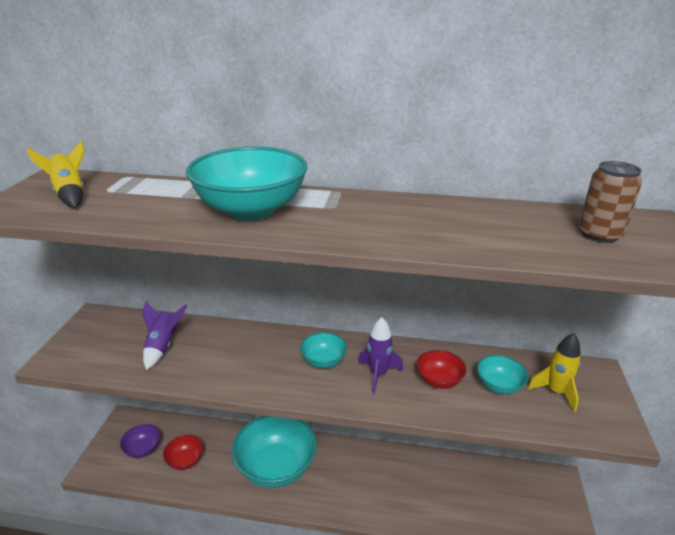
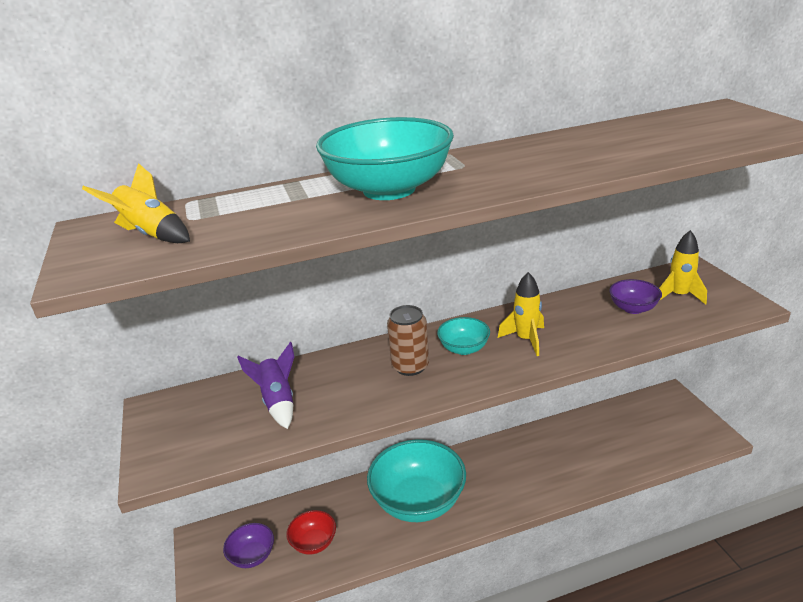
camera: 25 degrees left, 0 degrees up
(378, 375) = (526, 340): purple rocket -> yellow rocket
(439, 380) = (582, 323): red bowl -> none
(499, 386) = (633, 308): turquoise bowl -> purple bowl
(599, 234) = (705, 126): brown can -> brown can (410, 366)

